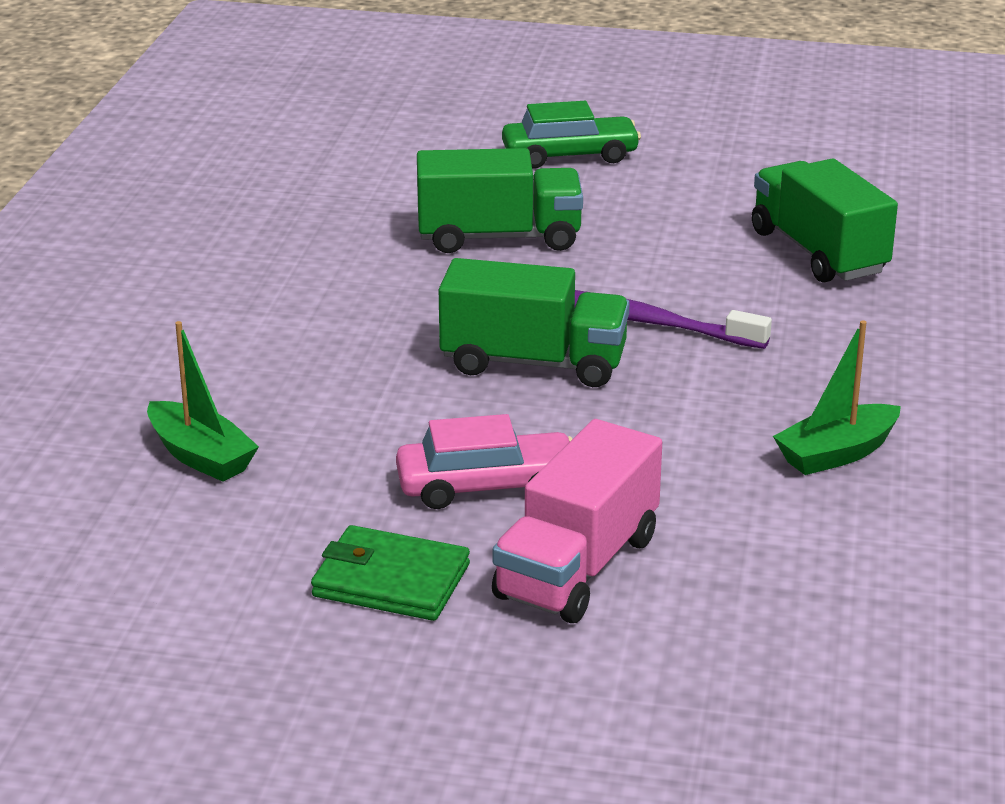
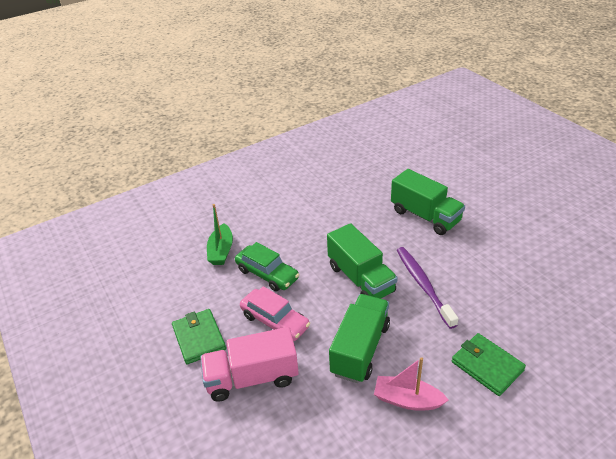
camera: 50 degrees right, 10 degrees up
(570, 155) = (502, 192): green car -> green car (267, 274)
(818, 252) = (541, 295): green truck -> green truck (360, 349)
(836, 454) = (407, 400): green boat -> pink boat
(873, 362) = (487, 366): none -> green wallet

